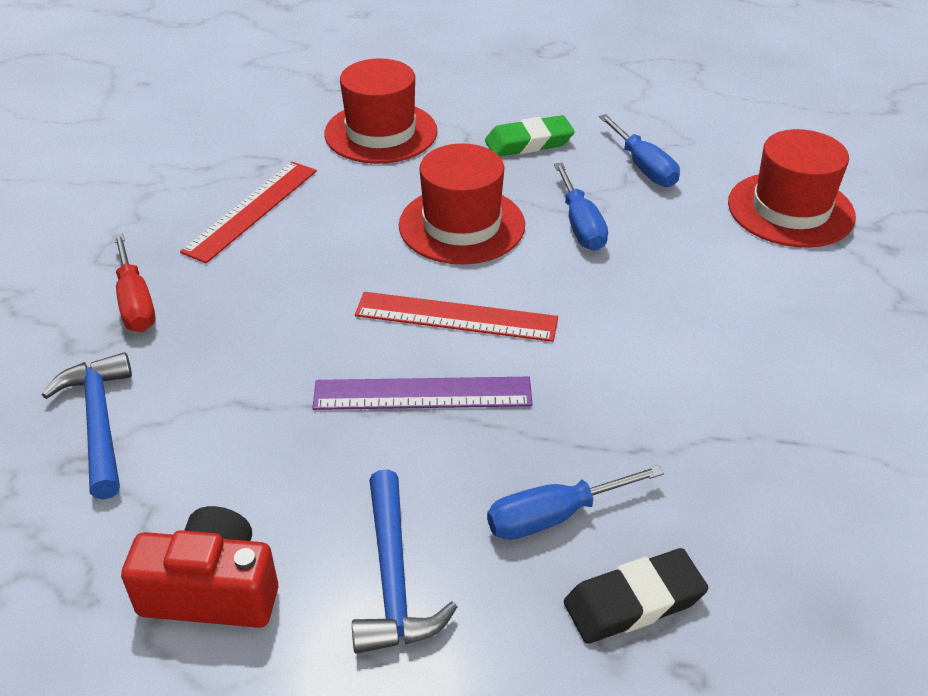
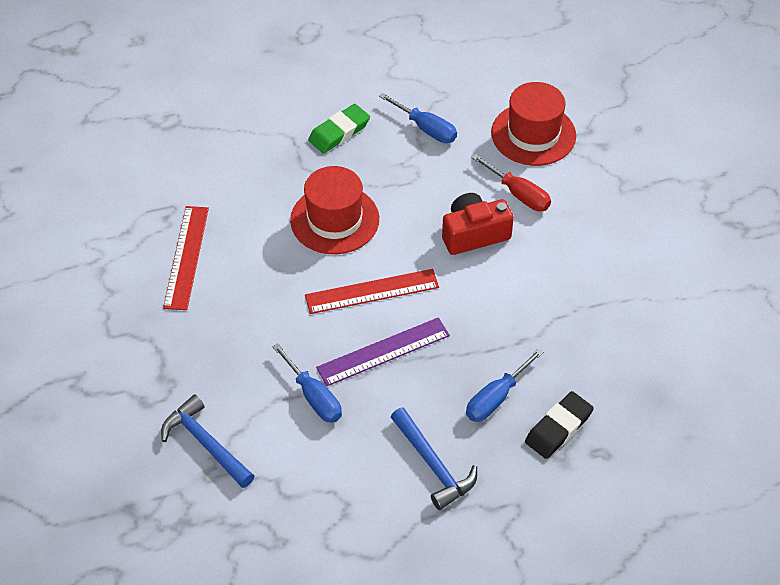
camera: 25 degrees left, 10 degrees up
(135, 302) = (163, 356): red screwdriver -> red screwdriver (518, 194)
(212, 590) = (344, 510): red camera -> red camera (474, 234)
(381, 133) = (231, 158): red hat -> none
(580, 225) = (410, 192): blue screwdriver -> blue screwdriver (314, 397)

